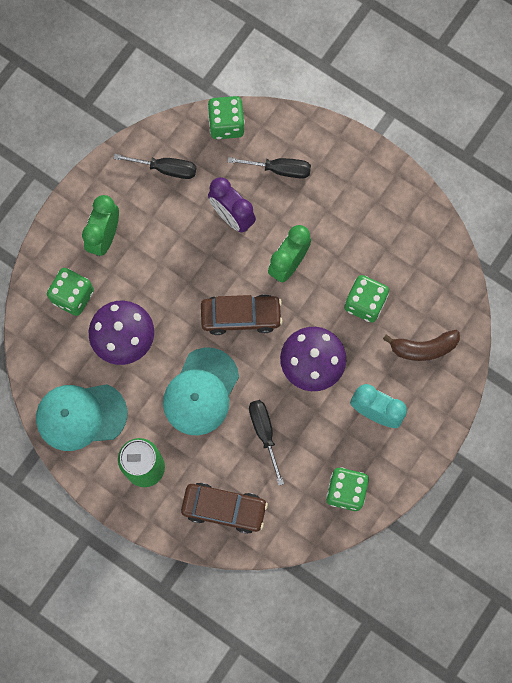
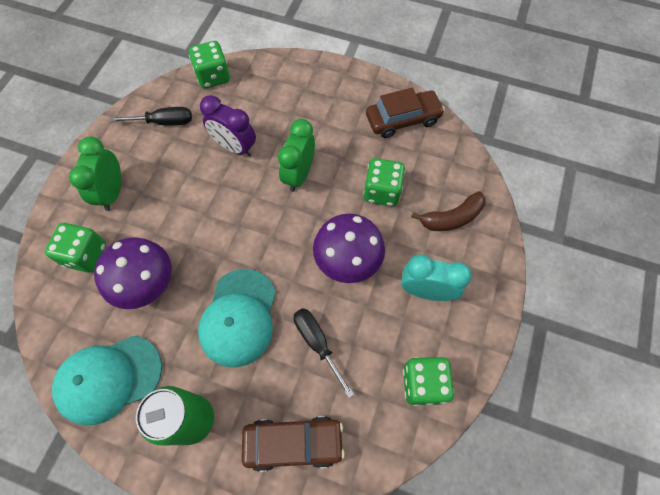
camera: 15 degrees left, 10 degrees down
(241, 316) = (264, 232): brown car -> brown car (403, 119)
(279, 169) = (269, 100): black screwdriver -> none

